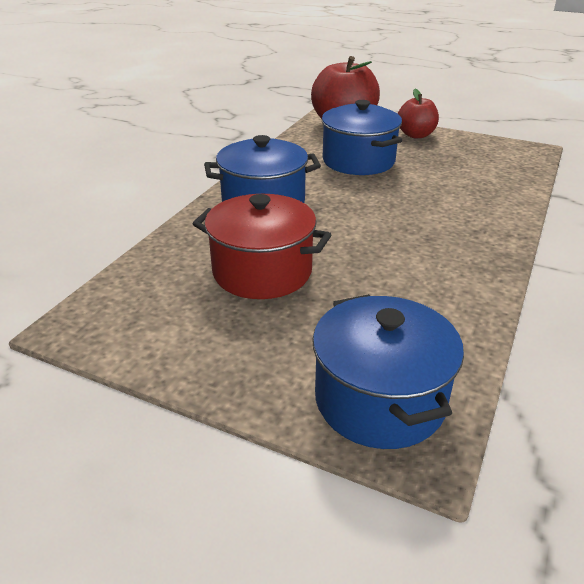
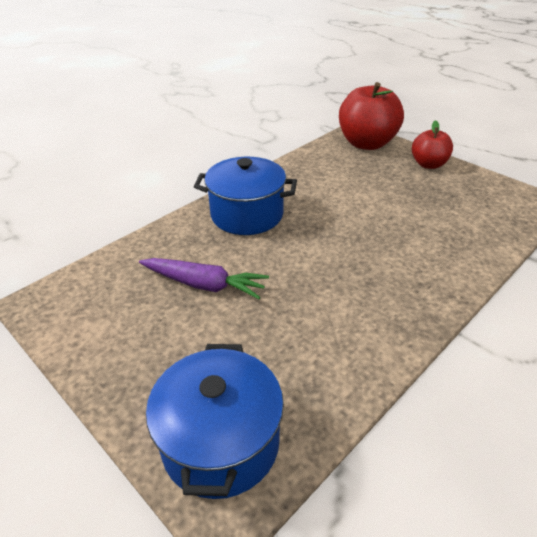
camera: 20 degrees right, 5 degrees up
(262, 272) = (204, 285): red pot -> purple carrot
(358, 161) = (356, 185): blue pot -> none

